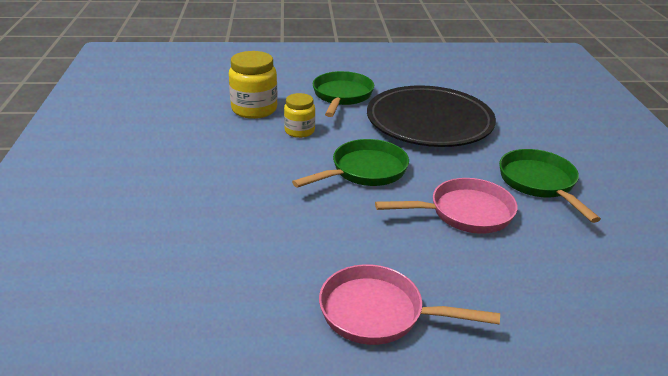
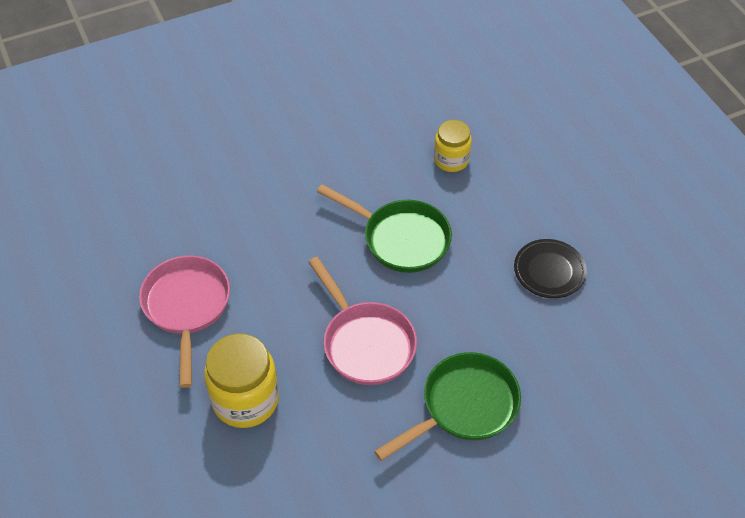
camera: 70 degrees right, 20 degrees up
(254, 109) = (475, 106): yellow jar -> yellow jar (245, 400)
(342, 96) = (561, 169): green pan -> none
(429, 122) = (549, 271): black plate -> black plate, size x0.43

